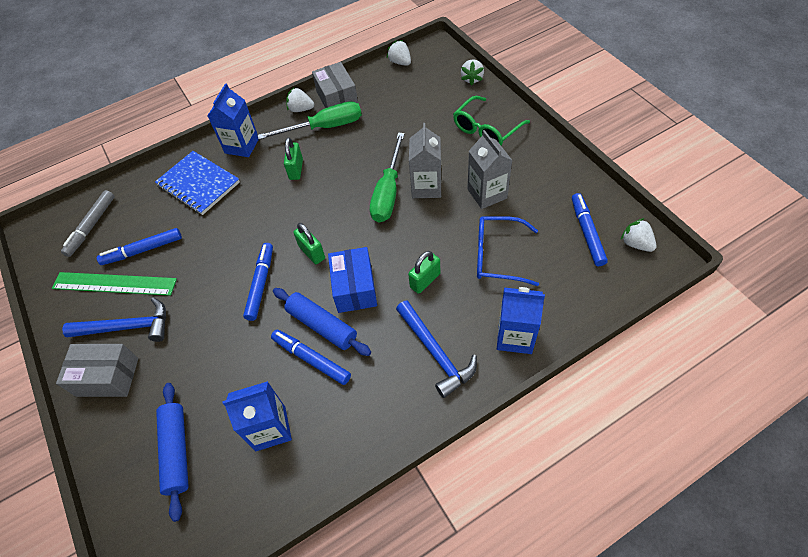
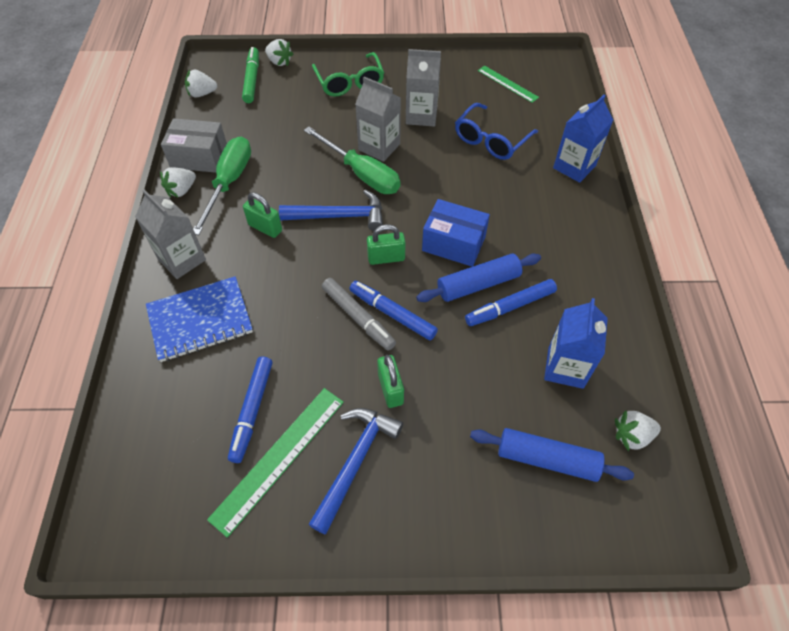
camera: 65 degrees left, 0 degrees up
(91, 226) = (159, 459): grey marker -> grey marker (358, 317)
(107, 377) = (411, 504): grey box -> none
(242, 146) = (182, 259): blue carton -> grey carton
(425, 280) = (481, 194): green padlock -> green padlock (390, 389)
(435, 353) = (559, 220): blue hammer -> blue hammer (339, 216)
(438, 76) = (252, 79): none -> green marker
(587, 232) = (507, 84): blue marker -> green ruler
(636, 243) = (537, 67): white strawberry -> white strawberry (632, 436)

